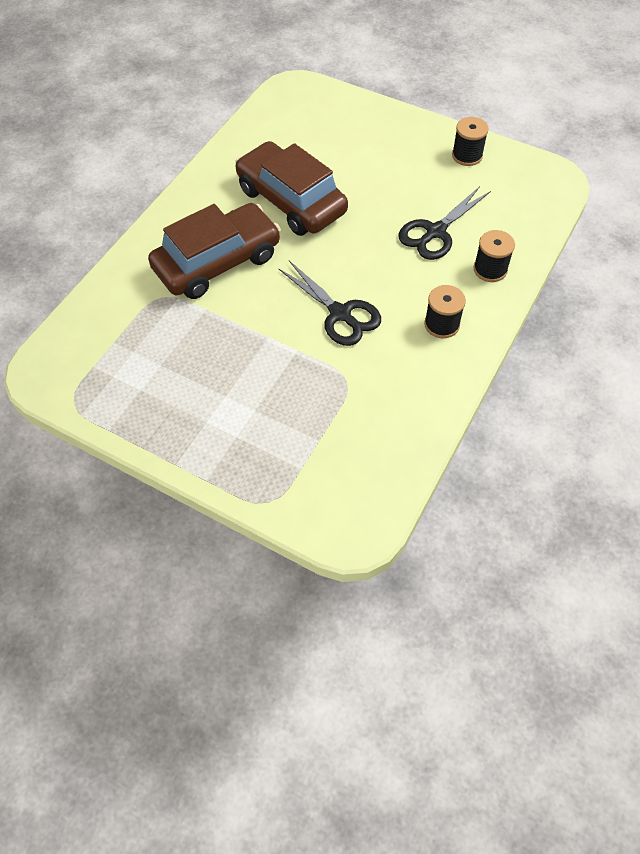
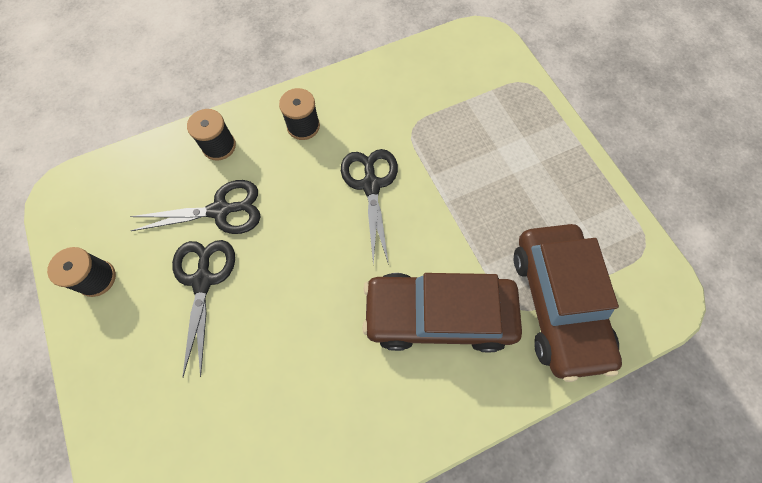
camera: 145 degrees left, 10 degrees up
(291, 201) = (311, 345): brown car -> brown car (557, 303)
(398, 191) = (203, 280): none -> black scissors

